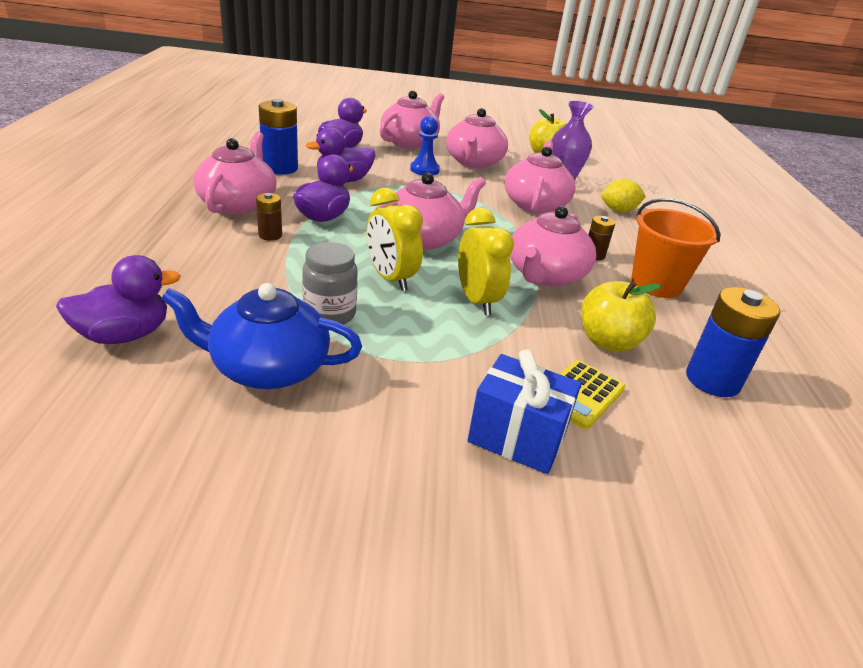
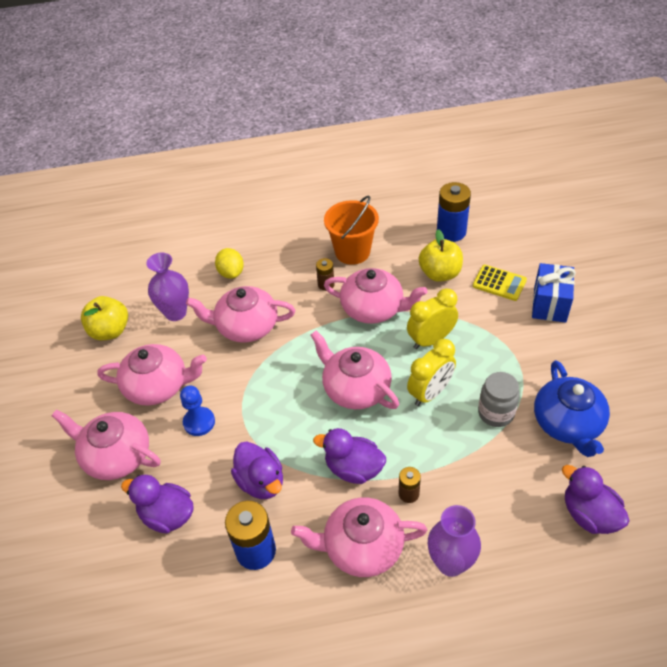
camera: 95 degrees left, 15 degrees up
(175, 236) = (450, 563): none -> purple vase

